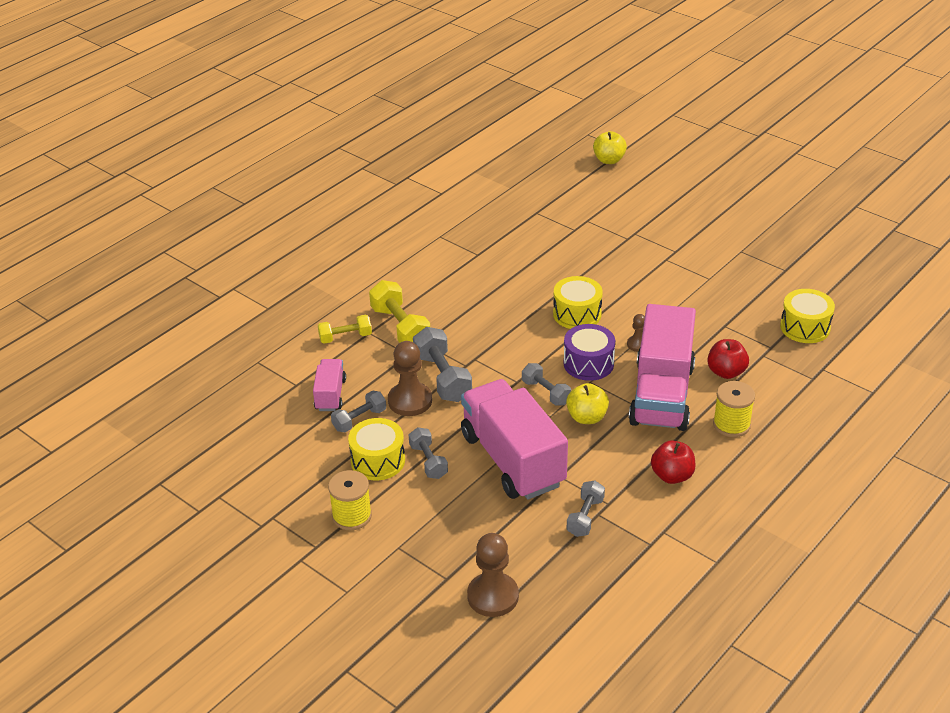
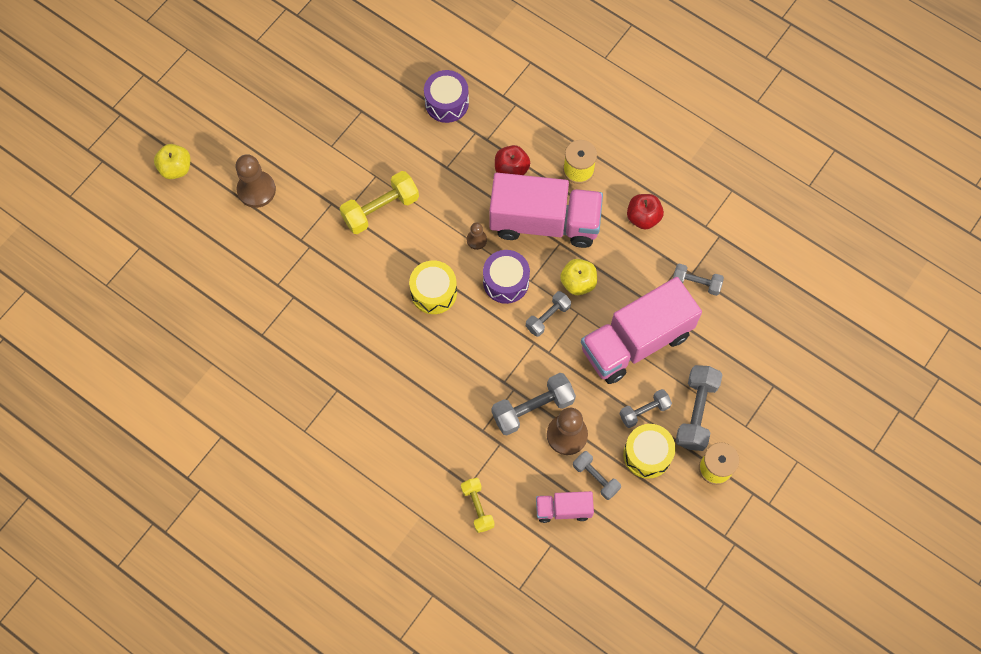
camera: 95 degrees left, 30 degrees up
(400, 328) = (460, 455): yellow dumbbell -> yellow dumbbell (380, 209)
(421, 504) = (696, 412): none -> grey dumbbell
(493, 596) = (787, 349): brown pawn -> brown pawn (256, 190)
(609, 160) = (162, 263): yellow apple -> yellow apple (176, 168)
(805, 327) = (446, 103): yellow drum -> purple drum

